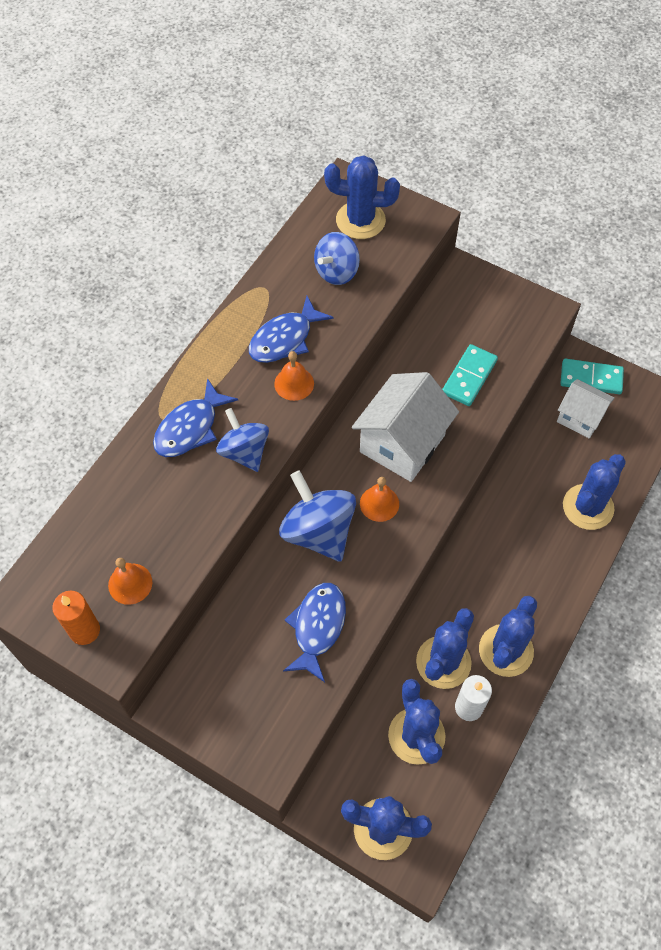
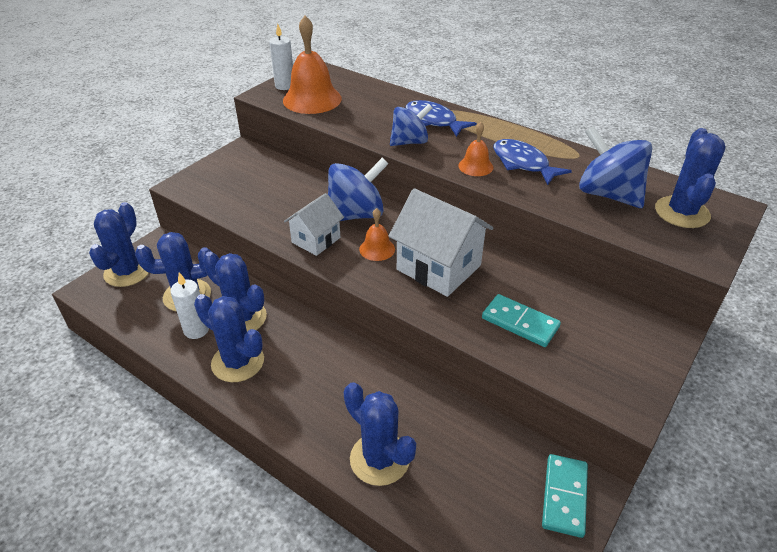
camera: 95 degrees right, 20 degrees down
(84, 630) = (285, 86): orange candle -> white candle
(130, 583) = (312, 99): orange bell -> orange bell, size x1.96
(317, 627) = (274, 210): blue fish -> none
(336, 272) = (608, 194): blue spinning top -> blue spinning top, size x1.50
(580, 418) = (502, 473): white house -> white house (316, 240)

